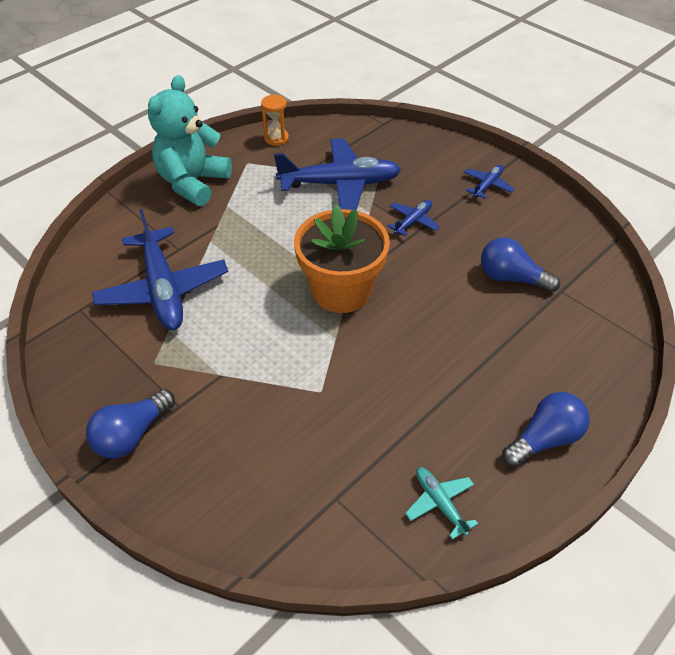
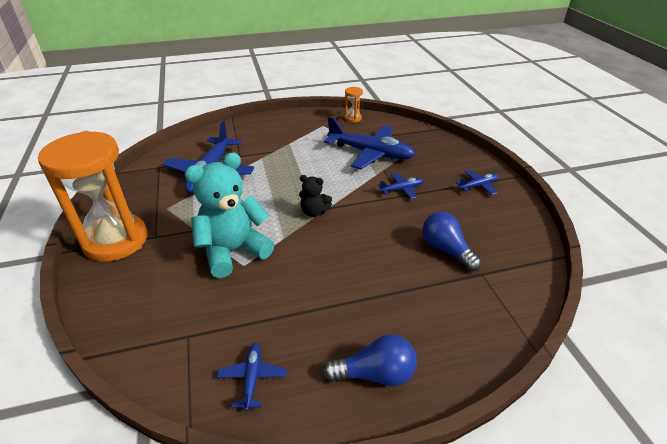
camera: 30 degrees right, 10 degrees down
(132, 434) = (116, 240): blue light bulb -> orange hourglass
(193, 183) = (281, 126): turquoise teddy bear -> turquoise teddy bear (233, 251)
(341, 290) = (314, 212): orange flower pot -> black teddy bear
(440, 503) = (252, 378): turquoise plane -> blue plane

